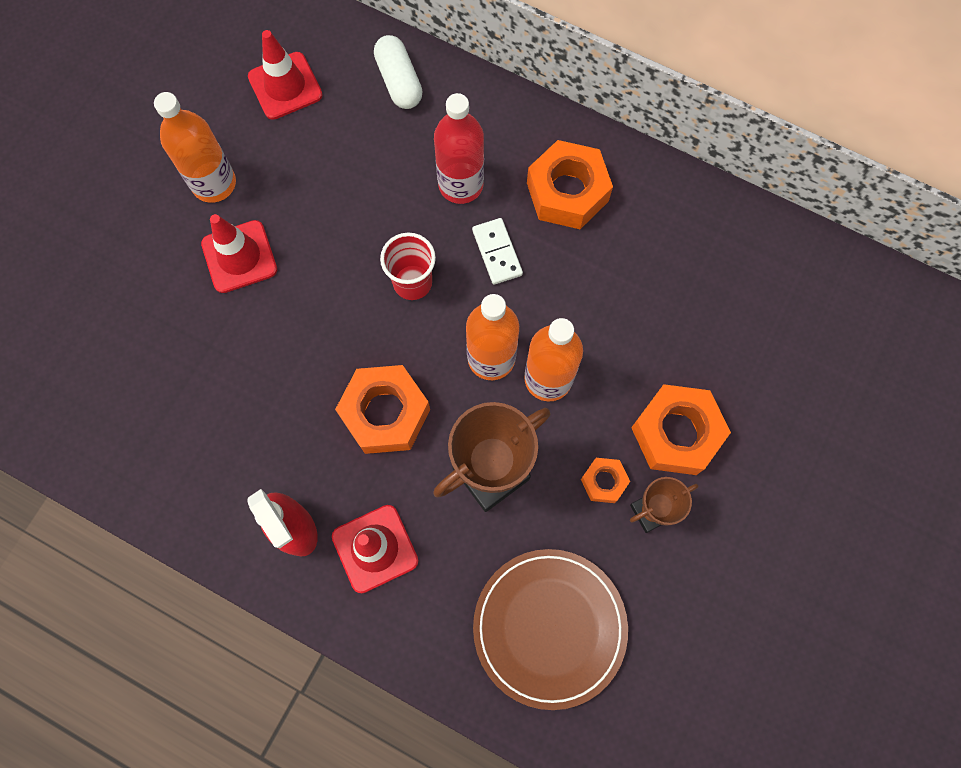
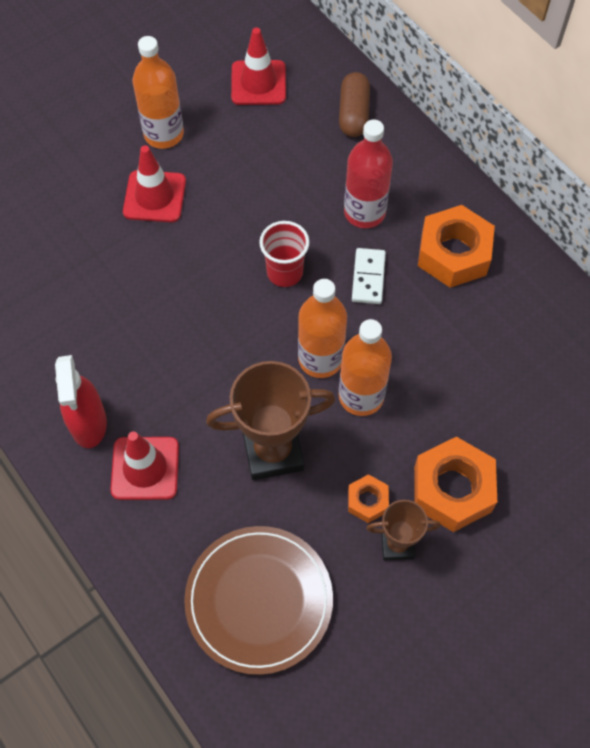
camera: 25 degrees right, 10 degrees down
(385, 413) = (209, 365): orange nut -> none
(399, 81) = (353, 114): white capsule -> brown capsule

